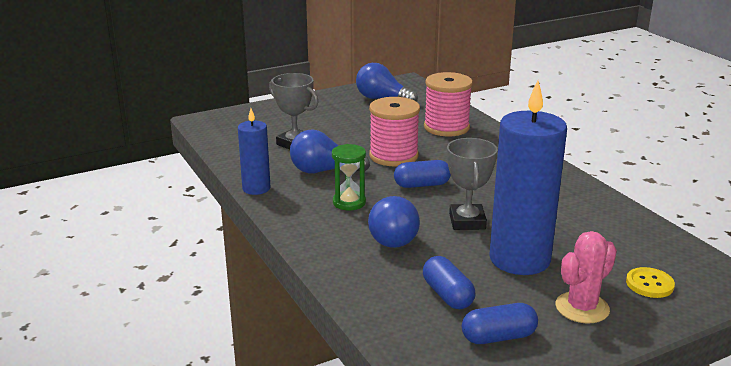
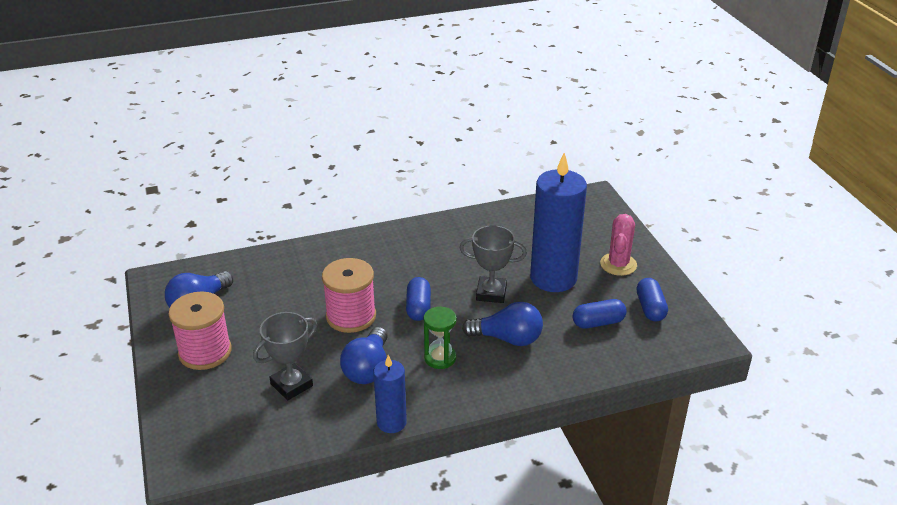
camera: 80 degrees left, 10 degrees up
(446, 127) = (299, 271): pink spool -> pink spool (205, 352)
(582, 308) = (618, 264): pink cactus -> pink cactus turned 45 degrees clockwise
(649, 284) = (592, 229): yellow button -> none

